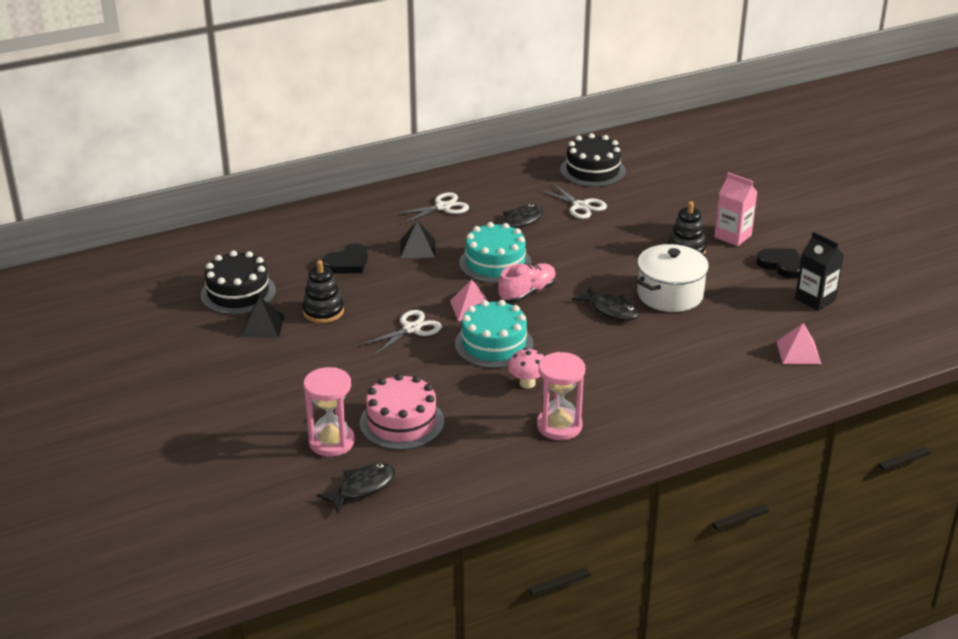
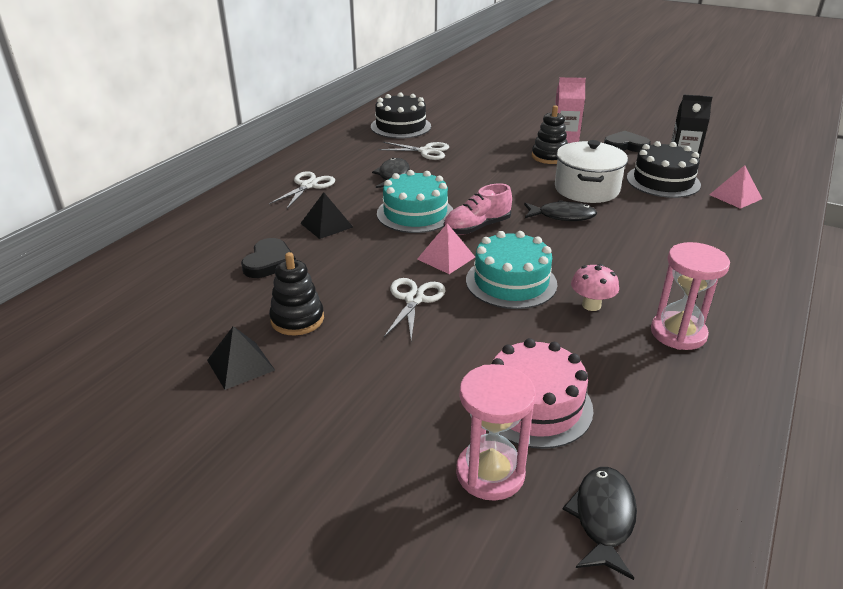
camera: 35 degrees left, 0 degrees up
(238, 293) = (169, 339): black cake -> black cake (663, 181)
(527, 293) = (477, 227): pink shoe -> pink shoe turned 135 degrees counterclockwise

